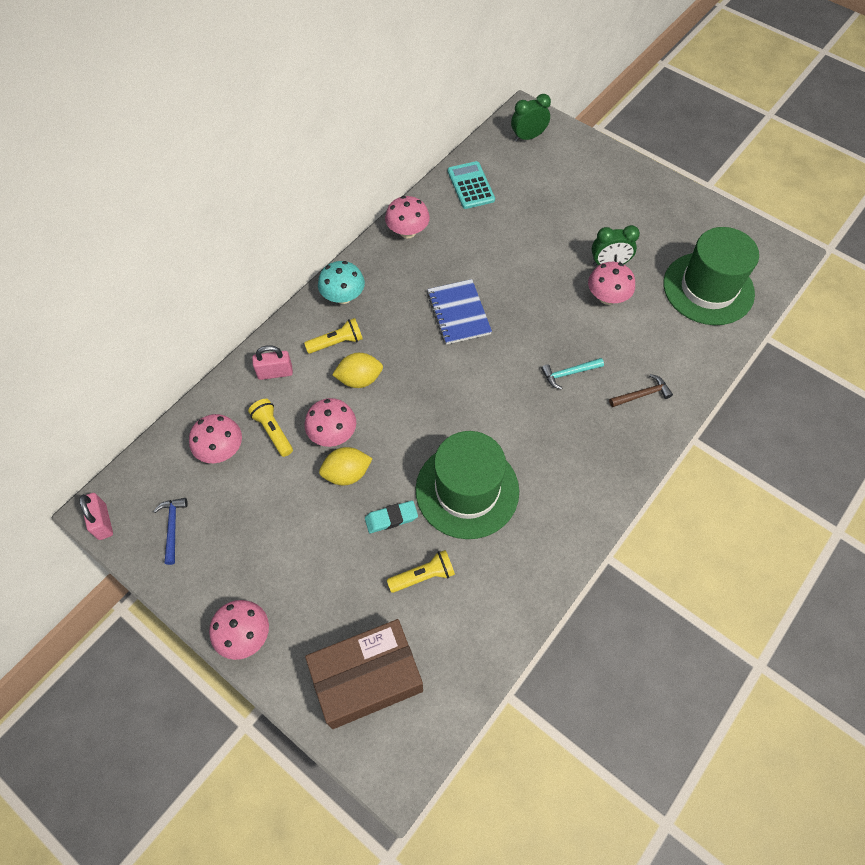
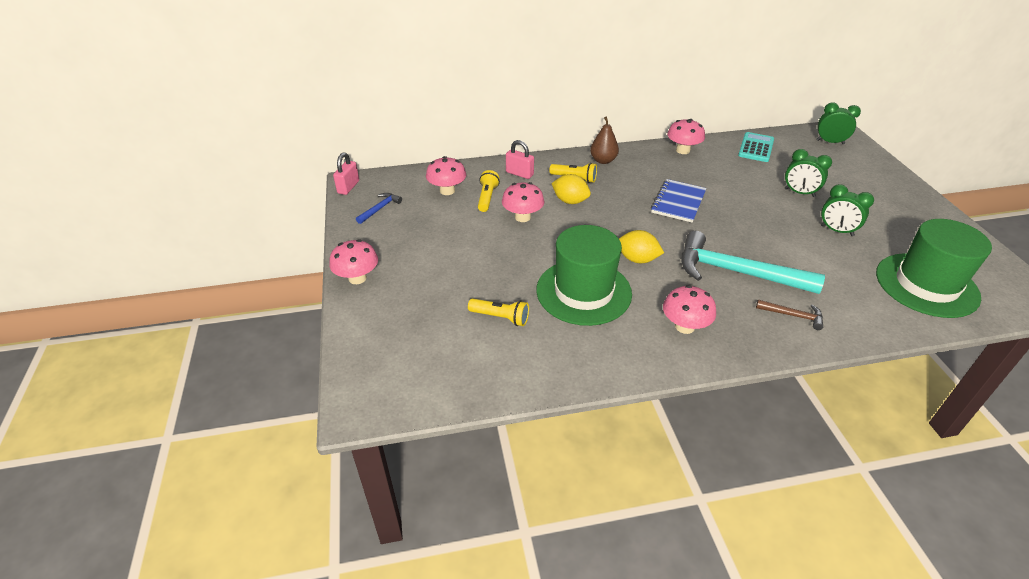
camera: 40 degrees right, 20 degrees down
(343, 297) = (603, 160): turquoise mushroom -> brown pear
(347, 474) = (509, 239): yellow lemon -> yellow lemon (637, 259)
(367, 678) = (401, 346): brown box -> none
(391, 518) = (513, 276): turquoise eraser -> none
(549, 230) = (799, 193): none -> green clock
(569, 373) = (736, 272): turquoise hammer -> turquoise hammer, size x2.29
(607, 297) = (816, 247): pink mushroom -> pink mushroom (684, 326)

